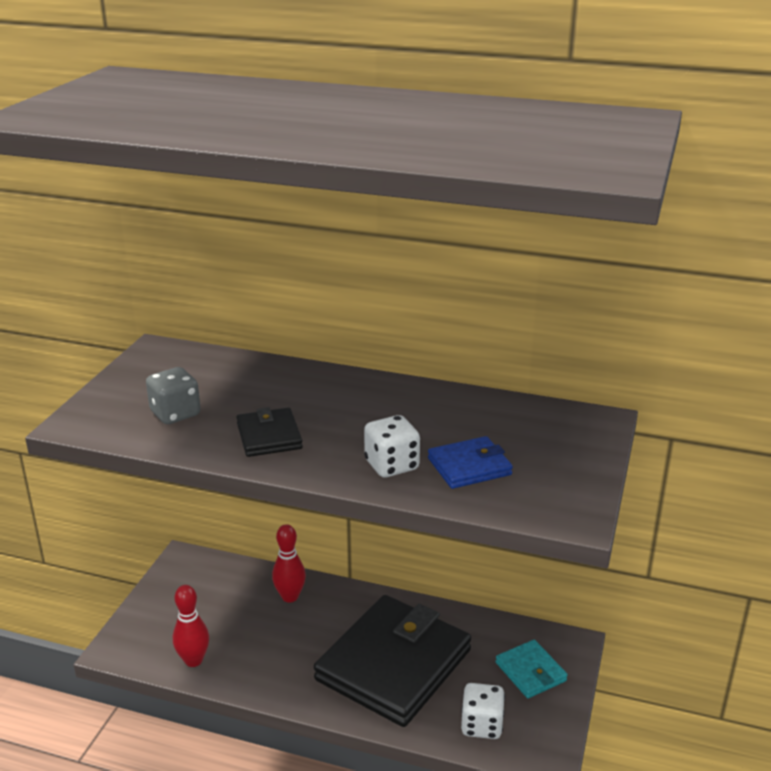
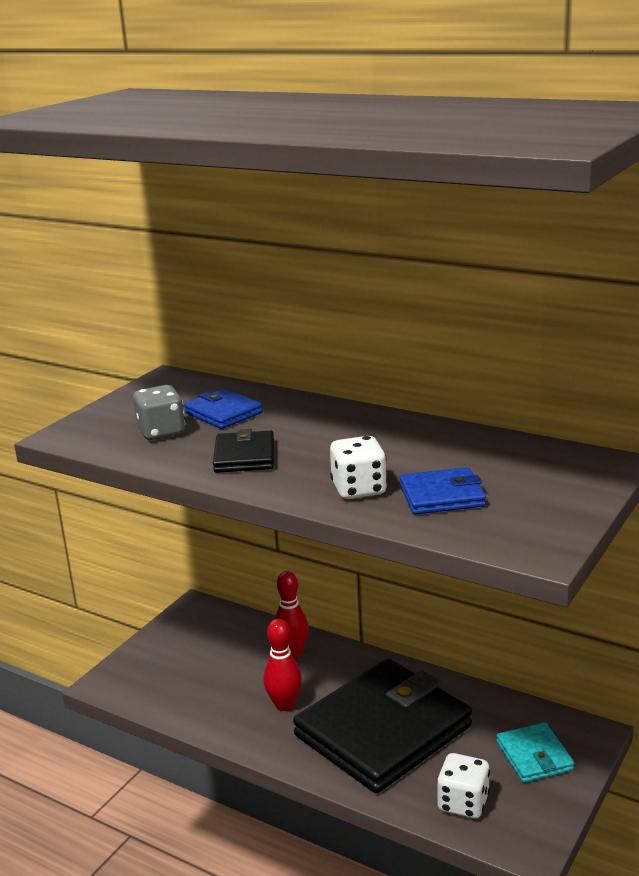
camera: 15 degrees right, 5 degrees down
(193, 660) = (178, 702): red bowling pin -> red bowling pin (284, 705)
(229, 388) = (223, 413): none -> blue wallet

